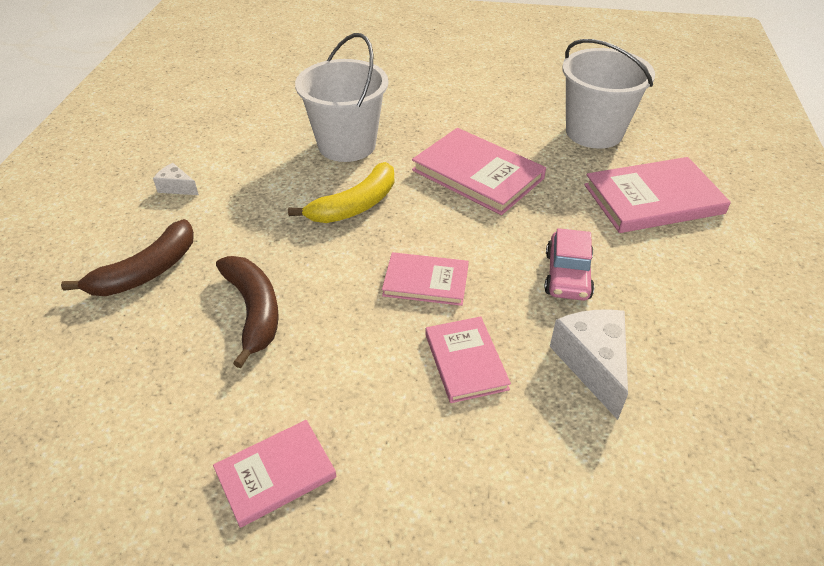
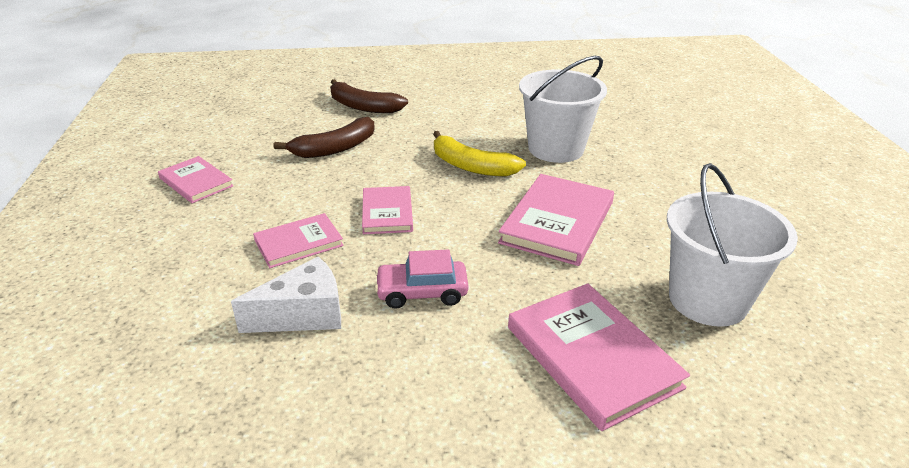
camera: 75 degrees right, 10 degrees down
(177, 187) = (454, 96): white cheese -> none

